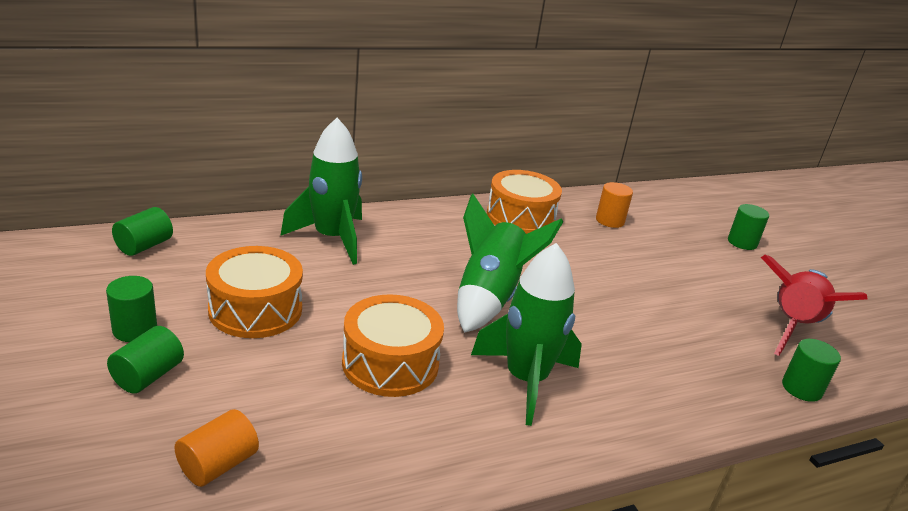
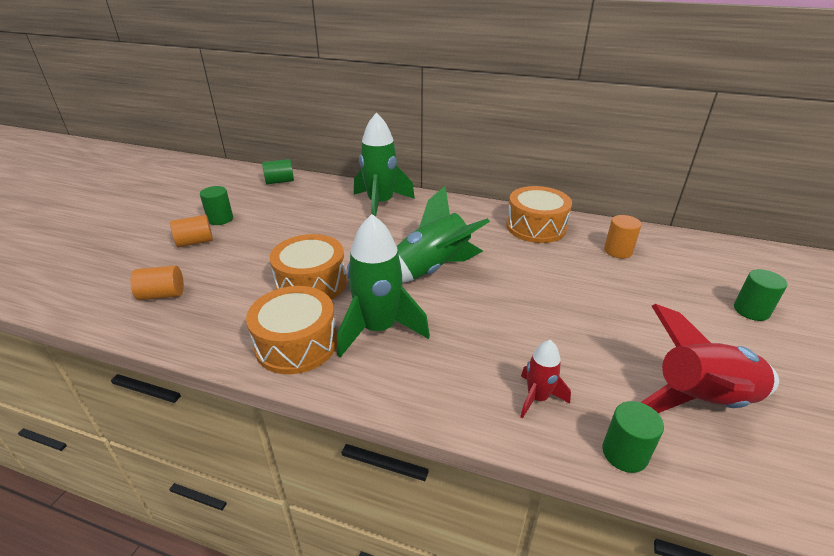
camera: 45 degrees right, 5 degrees up
(148, 376) = (195, 242): green cylinder -> orange cylinder
(255, 310) = (285, 228): orange drum -> orange drum (296, 344)
(712, 377) = (537, 398): none -> red rocket

